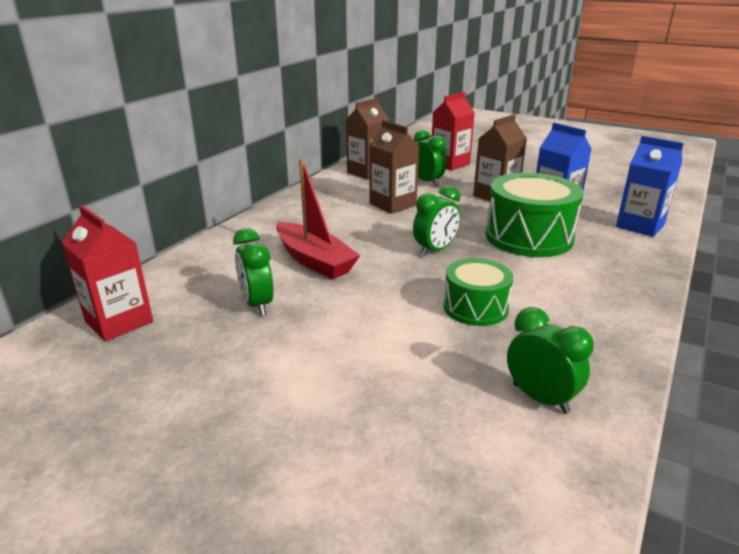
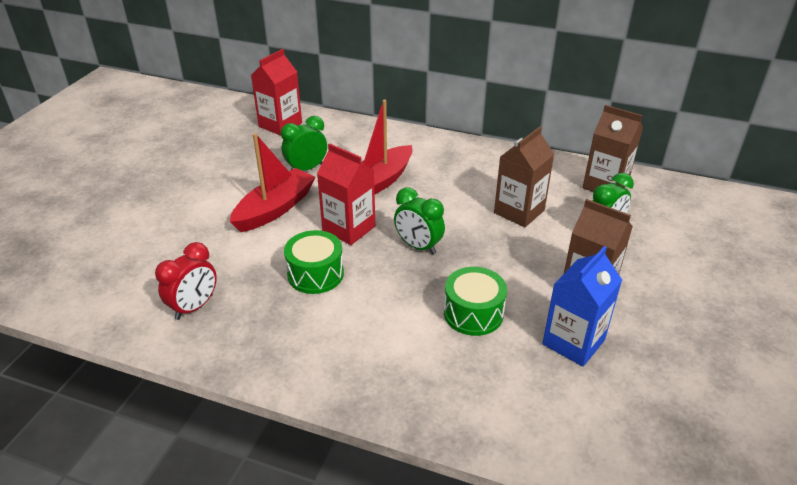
camera: 80 degrees right, 10 degrees up
(340, 331) = (275, 209): none -> red boat
(450, 164) = (684, 246): red carton -> red carton (349, 228)
(528, 237) = (473, 313): green drum -> green drum, size x0.60
(540, 398) = (194, 307): green clock -> red clock
(640, 226) = (551, 426): blue carton -> none

